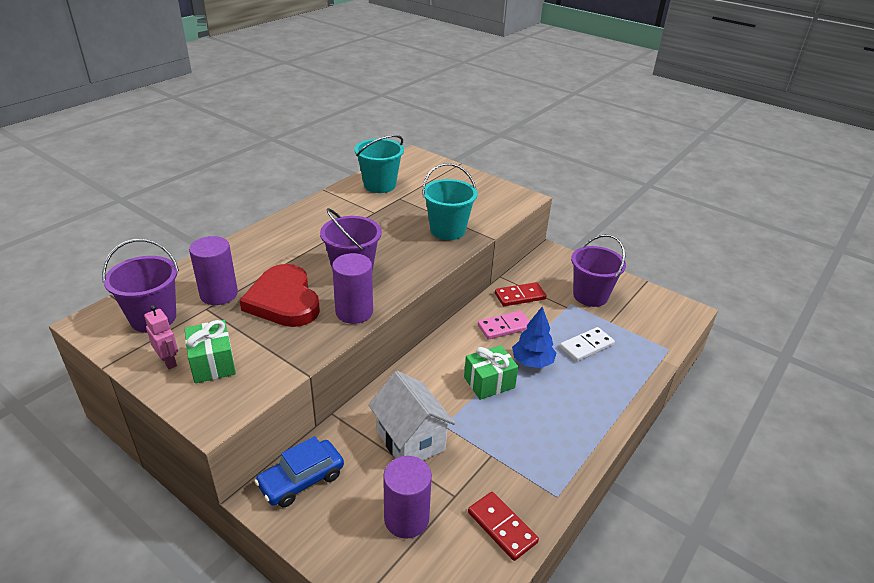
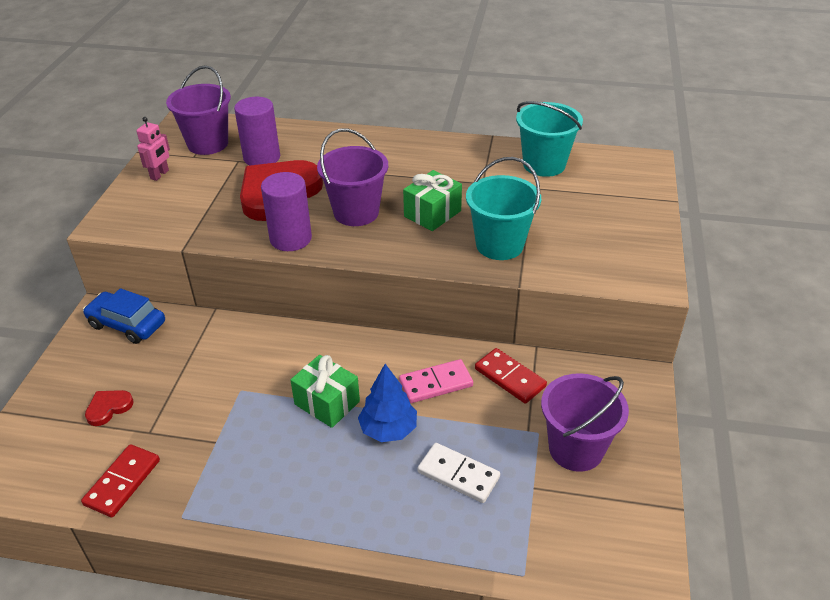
camera: 65 degrees right, 5 degrees up
(212, 363) = (169, 195): green gift -> green gift (432, 213)
(406, 519) = (108, 408): purple cylinder -> red heart
(410, 440) = (206, 374): white house -> none
(504, 327) = (436, 383): pink domino -> pink domino turned 60 degrees counterclockwise

